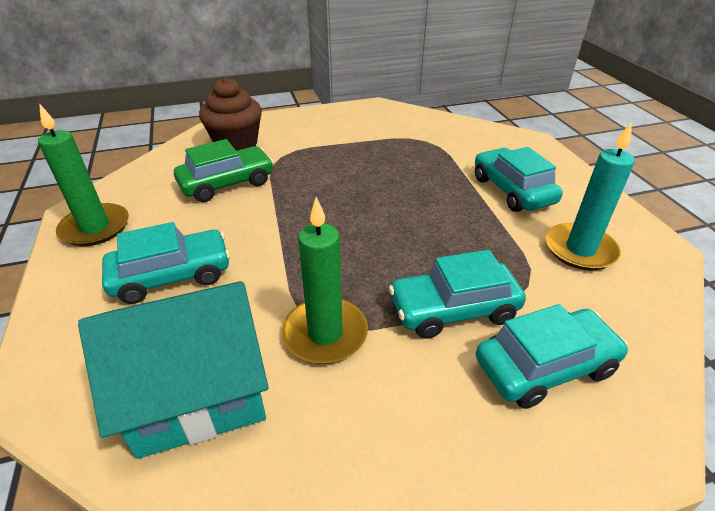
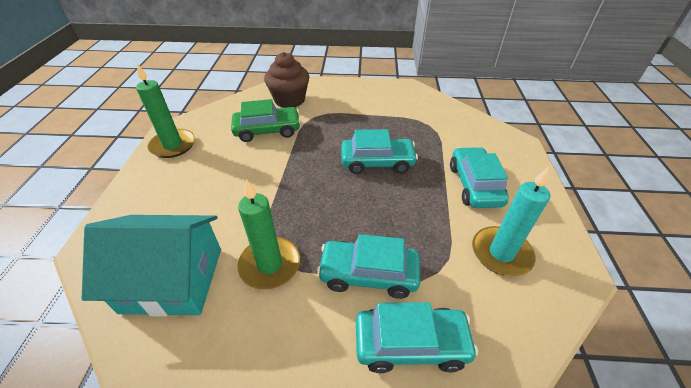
camera: 20 degrees right, 5 degrees up
(172, 276) = (199, 192): turquoise car -> turquoise car (377, 162)

